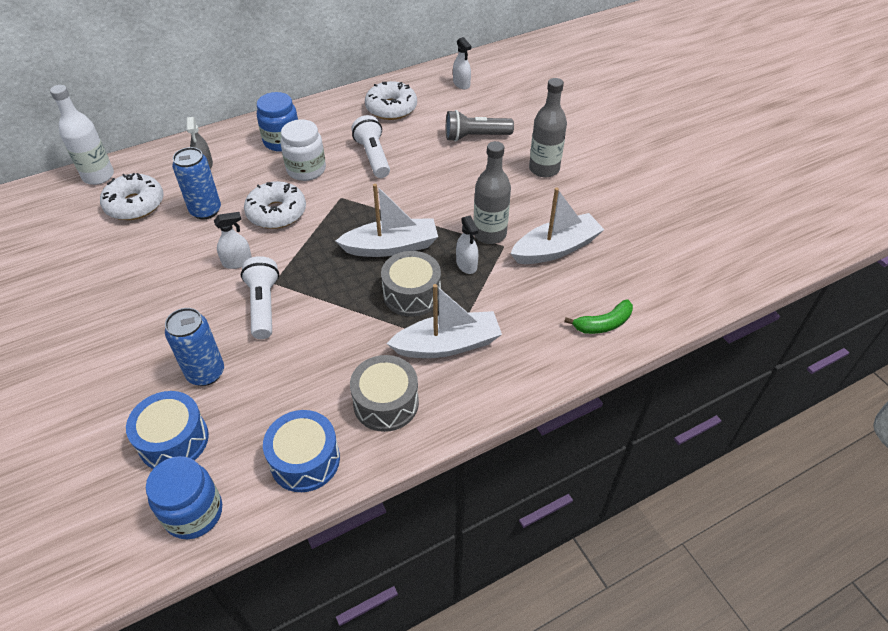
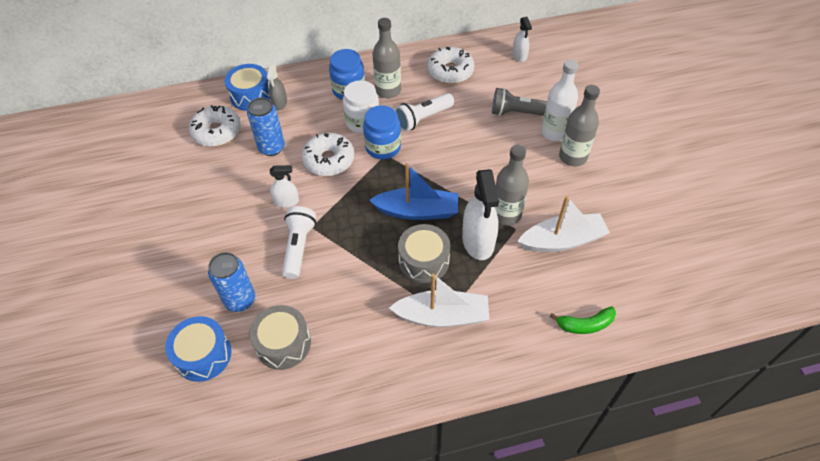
camera: 15 degrees right, 5 degrees up
(98, 176) = (194, 100): white bottle -> white bottle (554, 132)
(194, 513) = (205, 422): blue jar -> blue jar (383, 147)
(305, 460) = (300, 397): blue drum -> blue drum (251, 96)
(327, 135) = (388, 91): none -> grey bottle
(373, 157) = (423, 118): white flashlight -> white flashlight turned 120 degrees counterclockwise
(386, 403) = (377, 359): grey drum -> grey drum (283, 344)
(391, 246) = (417, 211): white boat -> blue boat
(466, 264) = (478, 241): white spray bottle -> white spray bottle, size x1.85

